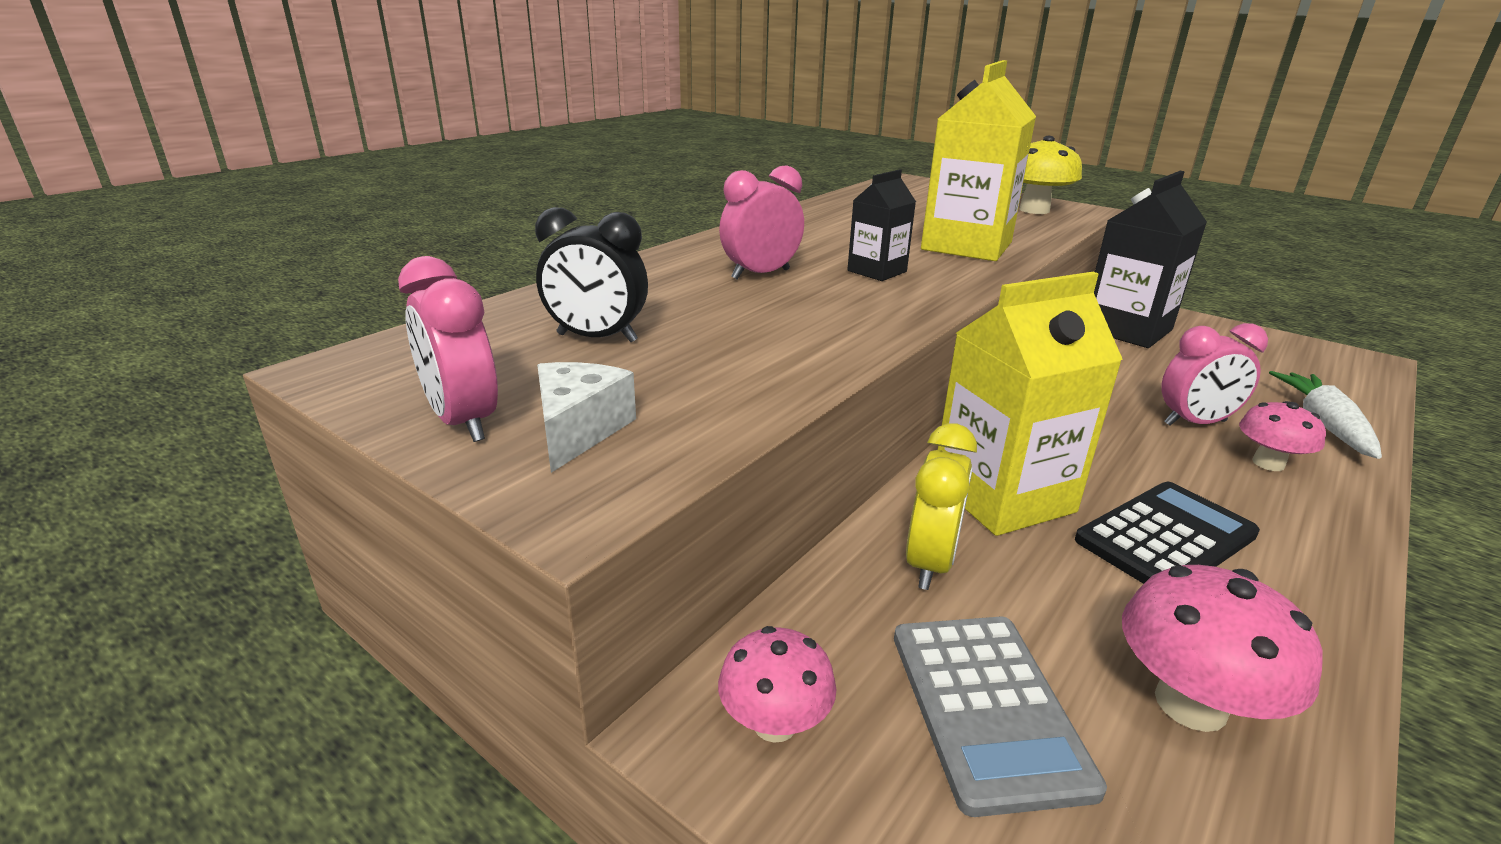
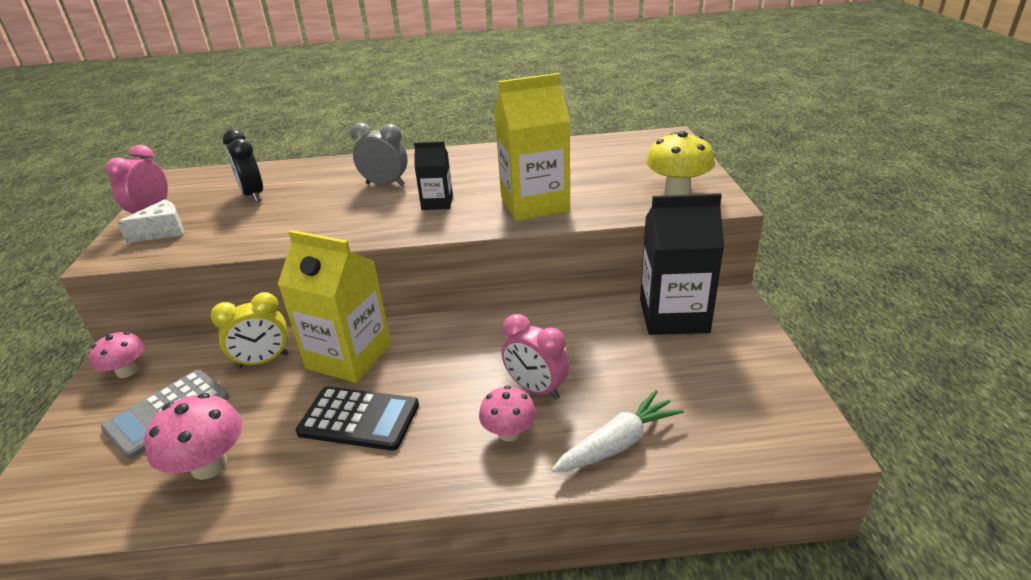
camera: 50 degrees right, 5 degrees up
(760, 274) = (385, 184): pink clock -> grey clock

